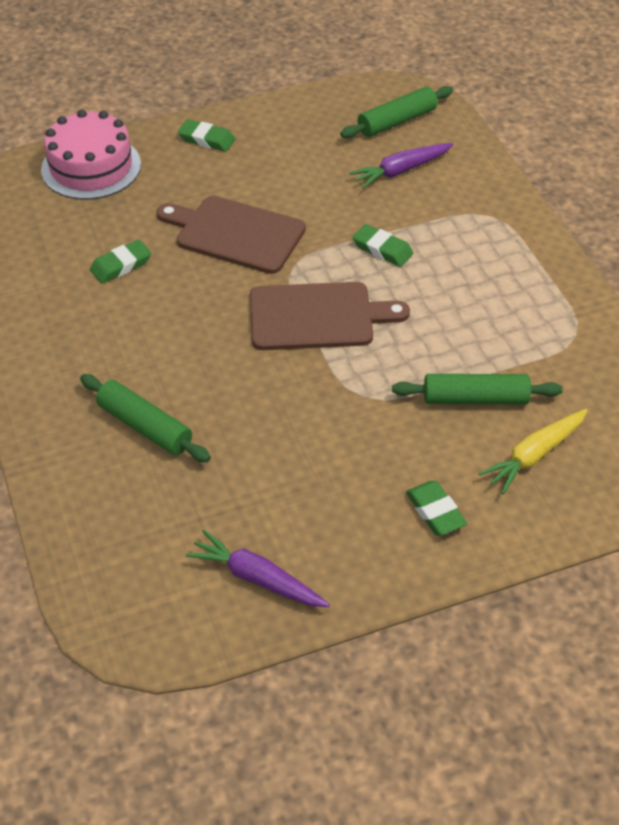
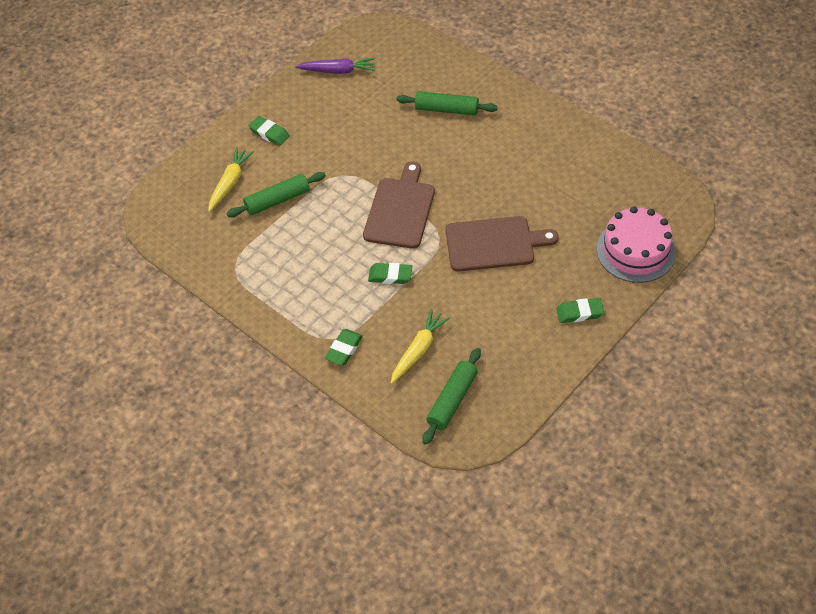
camera: 155 degrees right, 5 degrees up
(121, 265) = (545, 190): green eraser -> green eraser (344, 349)
(317, 316) = (400, 210): brown cutting board -> brown cutting board turned 135 degrees clockwise
(401, 171) = (418, 350): purple carrot -> yellow carrot

